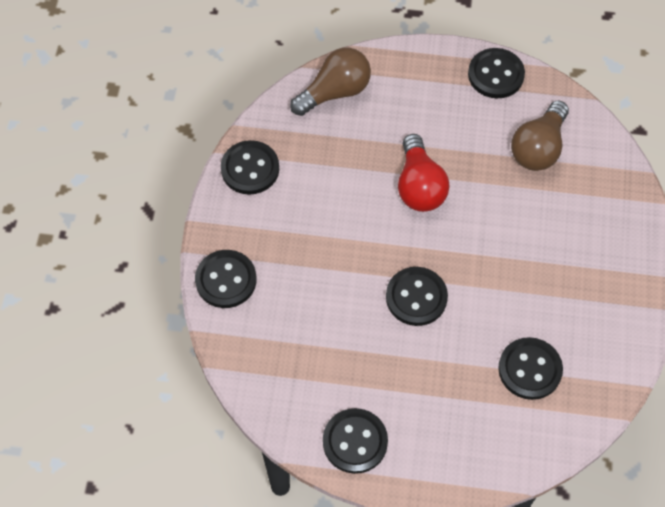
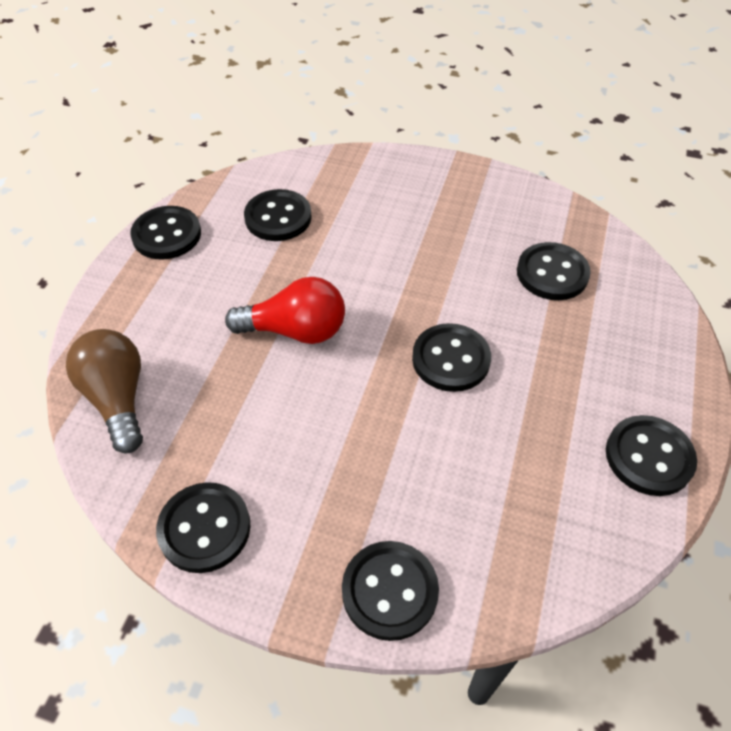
camera: 80 degrees left, 10 degrees down
(538, 148) = (278, 217): brown light bulb -> black button

